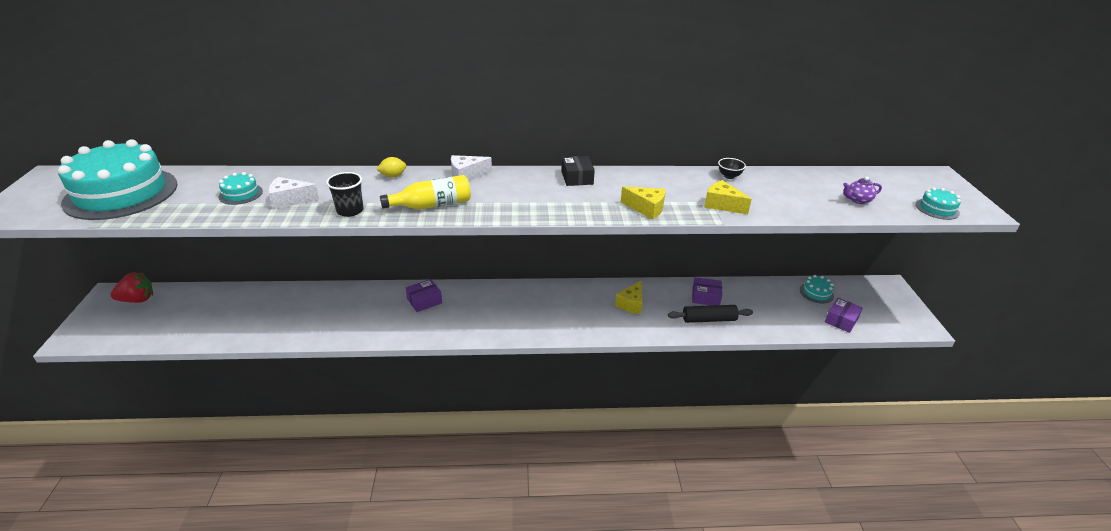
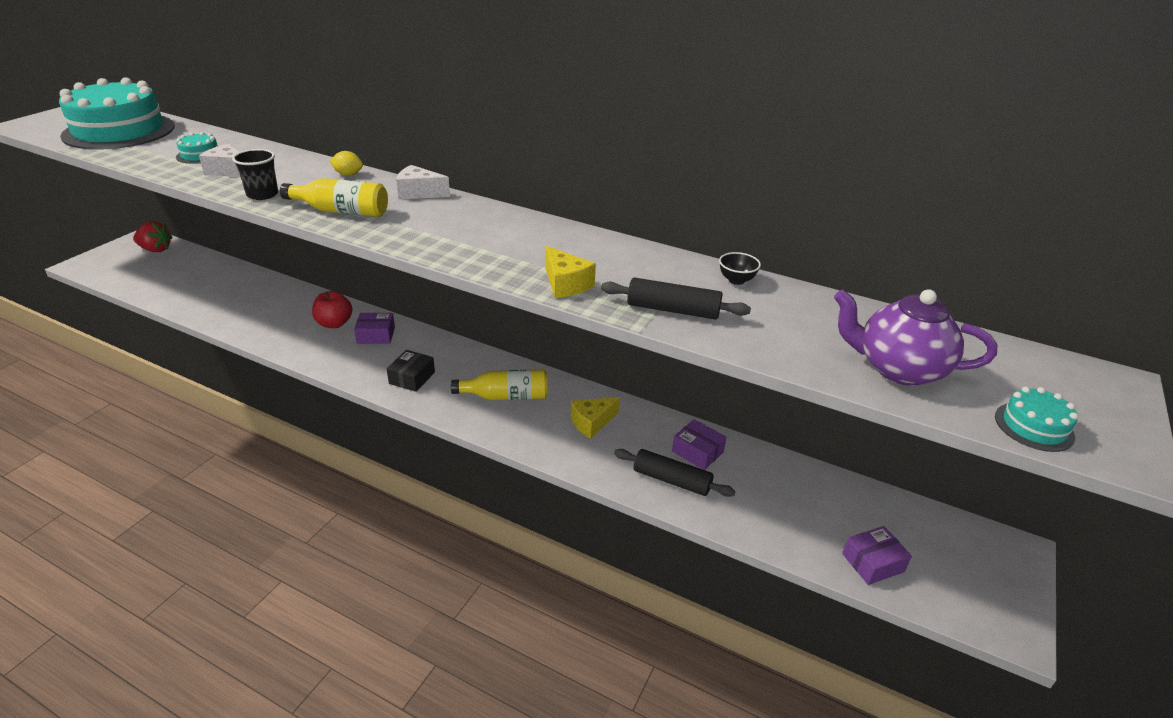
camera: 30 degrees right, 0 degrees up
(381, 304) = (334, 323): none -> red apple
(562, 308) = (506, 396): none -> yellow bottle
(577, 178) = (534, 228): black box -> black box (412, 378)
(722, 205) = (673, 310): yellow cheese -> black rolling pin
(816, 293) = (872, 510): turquoise cake -> none
(857, 200) = (898, 369): purple teapot -> purple teapot, size x2.04

